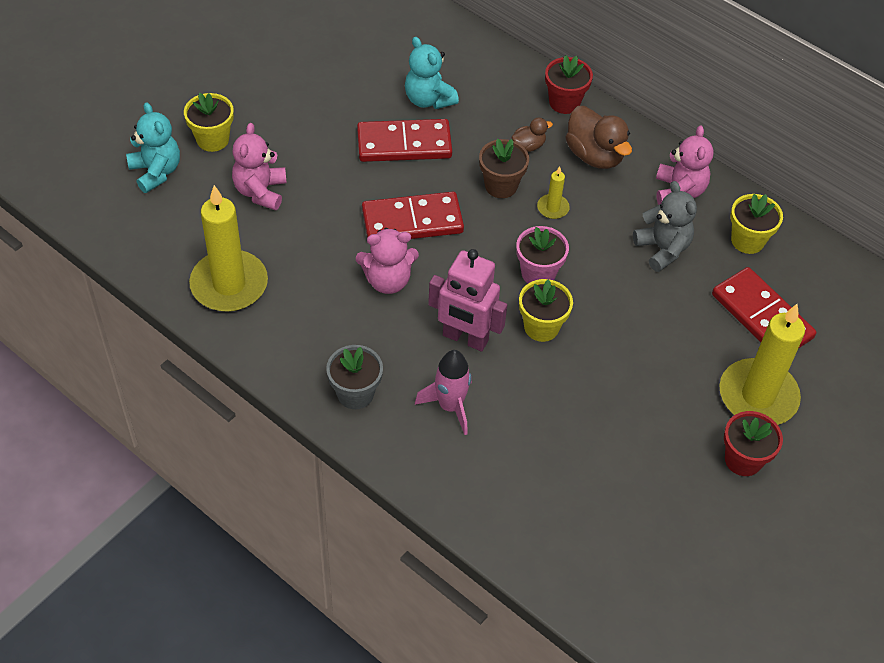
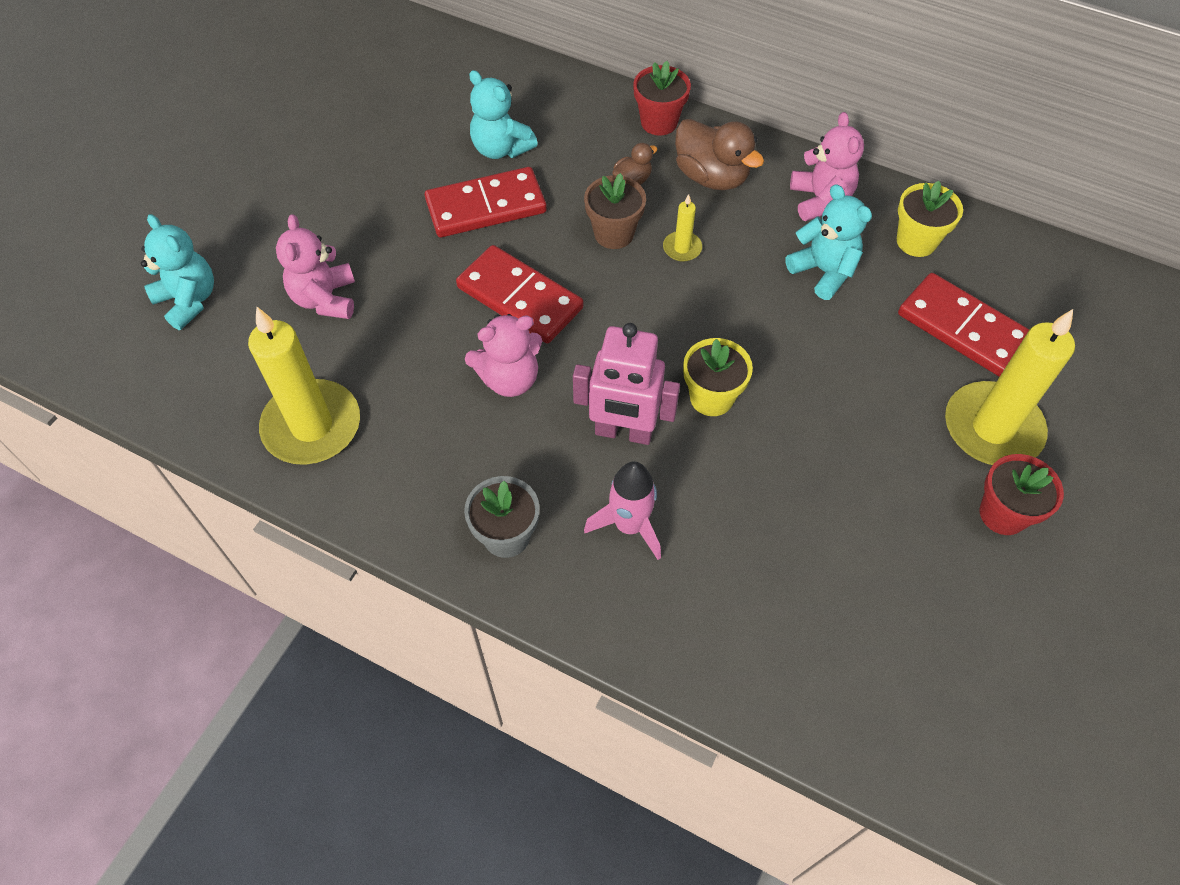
camera: 10 degrees left, 5 degrees up
(212, 139) = (251, 246): yellow flower pot -> none
(412, 221) = (520, 298): red domino -> red domino turned 60 degrees clockwise
(538, 273) = (688, 331): pink flower pot -> none
(662, 249) = (823, 271): grey teddy bear -> turquoise teddy bear

